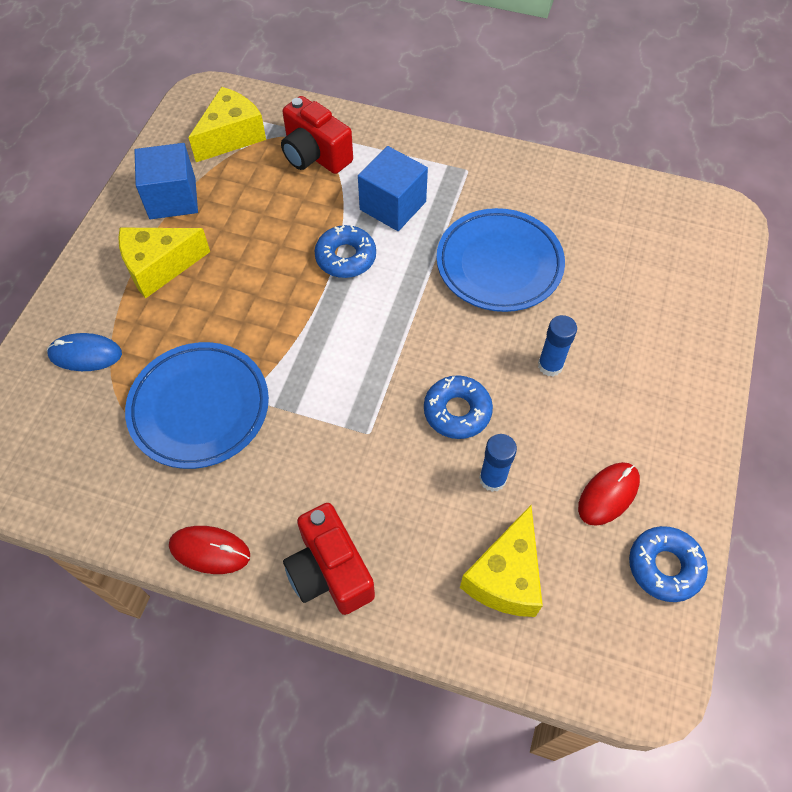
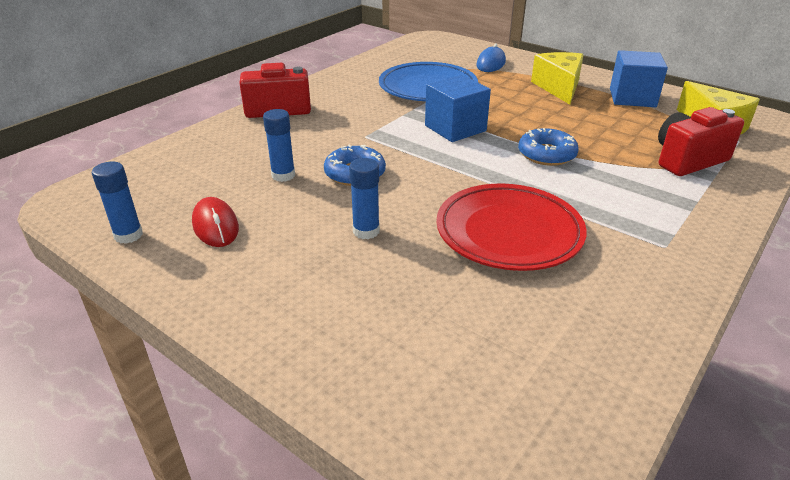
camera: 110 degrees right, 25 degrees down
(210, 550) = (326, 81): red mouse -> none
(393, 206) = (610, 188): blue cube -> blue cube (455, 128)
(499, 264) = (508, 233): blue plate -> red plate
(505, 576) = (207, 163): yellow cheese -> none
(664, 566) = (128, 235): blue donut -> blue glue stick

